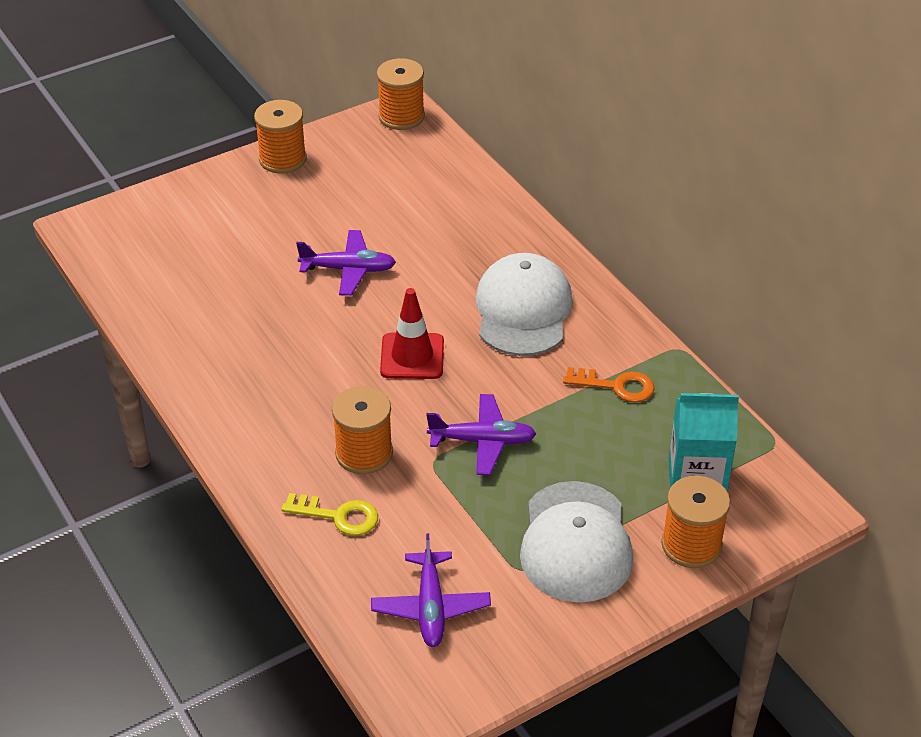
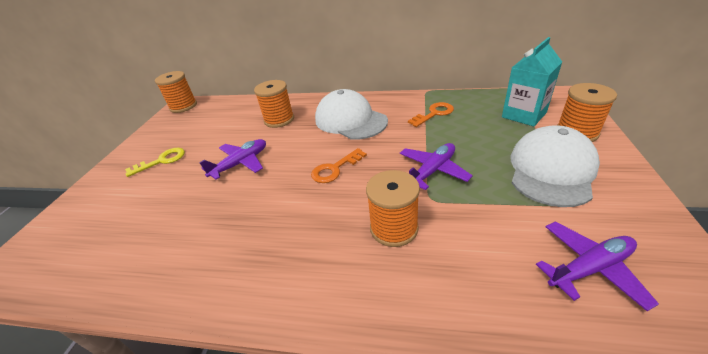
camera: 45 degrees left, 5 degrees down
(282, 159) = (134, 152): orange spool -> orange spool (279, 120)
(338, 516) = (447, 276): yellow key -> yellow key (161, 161)
(412, 356) = (335, 169): red traffic cone -> orange key
(430, 607) = (589, 268): purple plane -> purple plane turned 60 degrees counterclockwise
(575, 542) = (551, 170): white cap -> white cap turned 105 degrees counterclockwise

